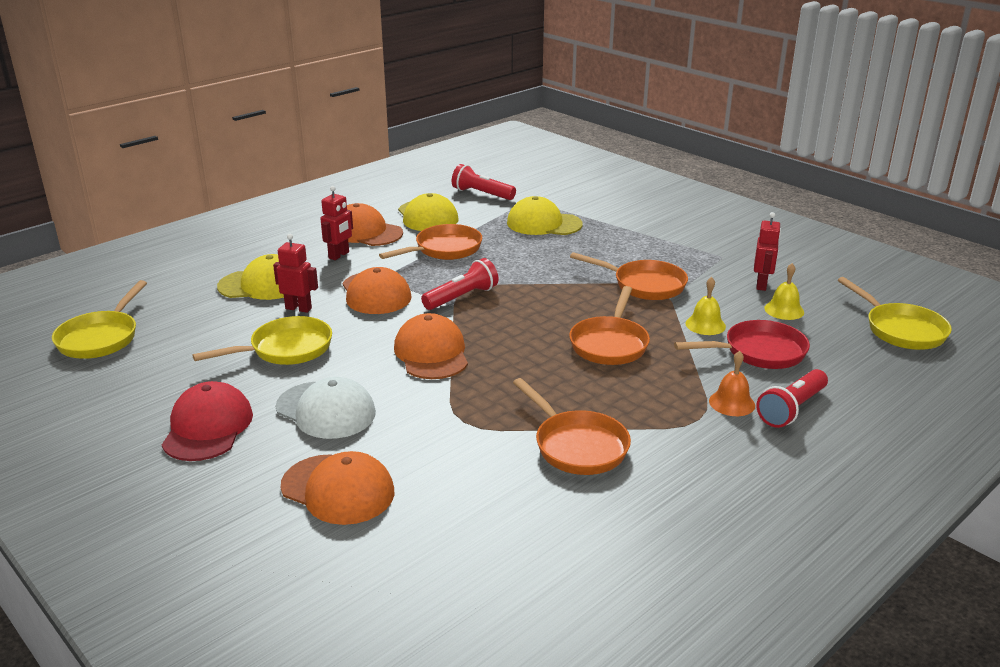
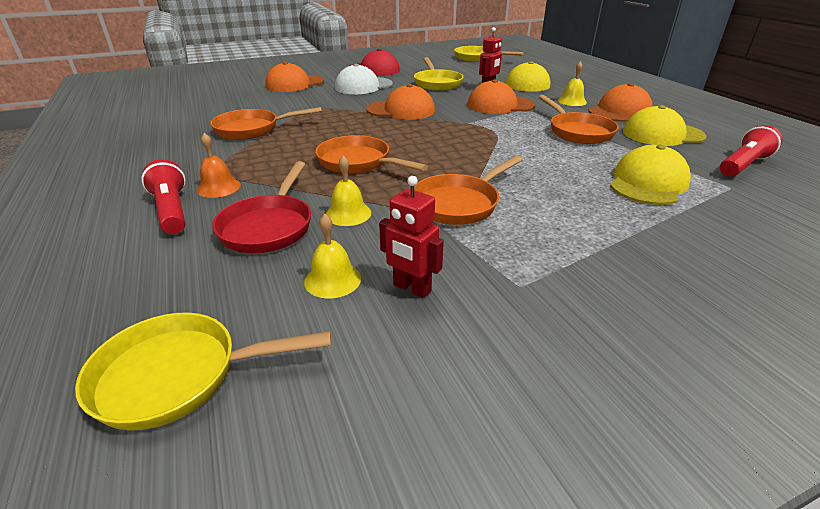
camera: 110 degrees right, 5 degrees up
(339, 255) = (572, 101): red robot -> yellow bell
(462, 297) = (478, 126): red flashlight -> none

